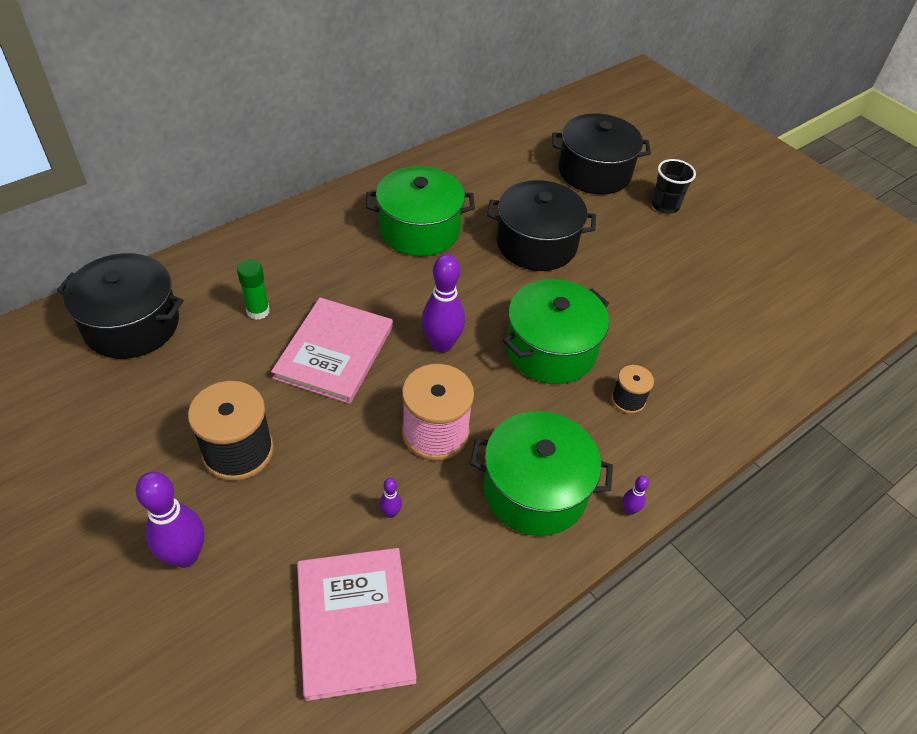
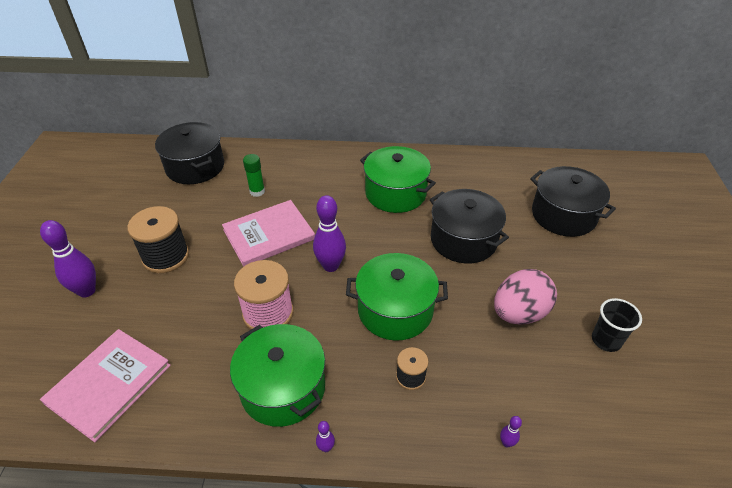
camera: 45 degrees right, 5 degrees down
(390, 513) = (193, 340): purple bowling pin -> purple bowling pin (506, 443)
(651, 286) = (519, 313): none -> pink egg
(665, 206) = (598, 265): black cup -> black cup (606, 340)

